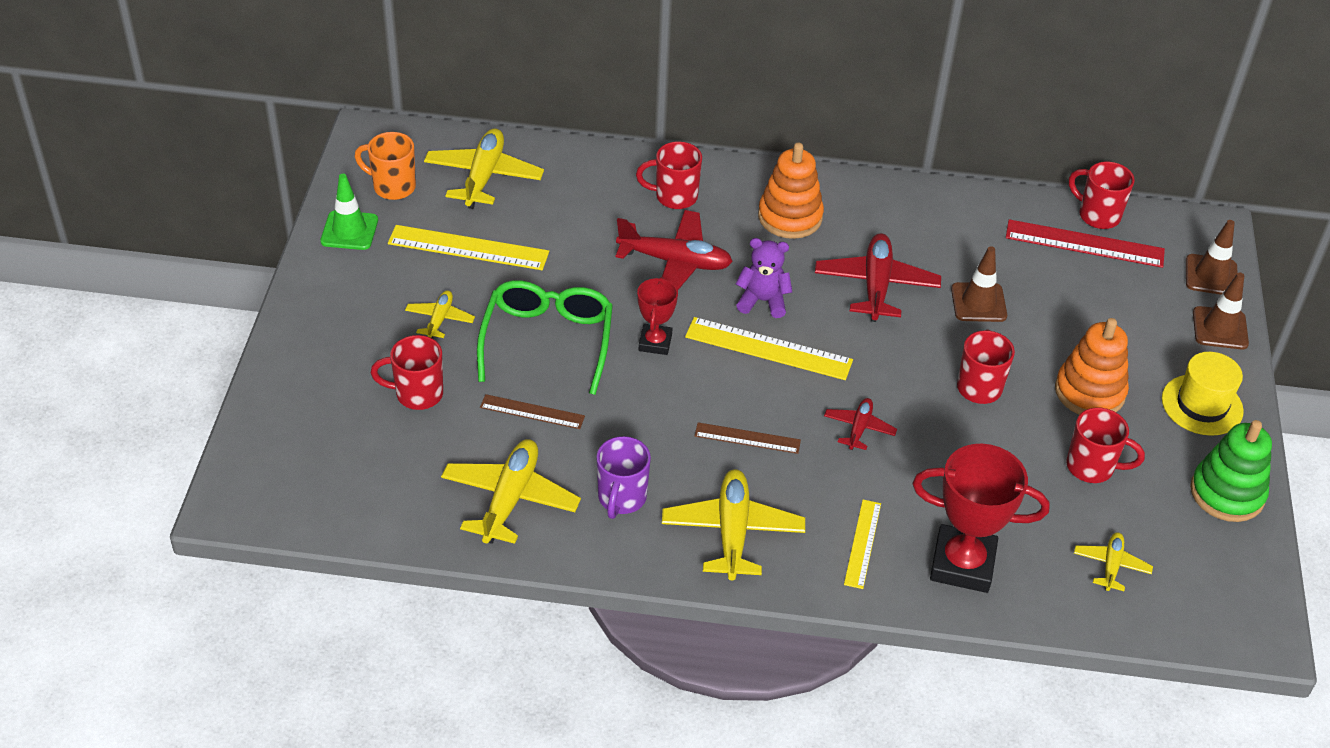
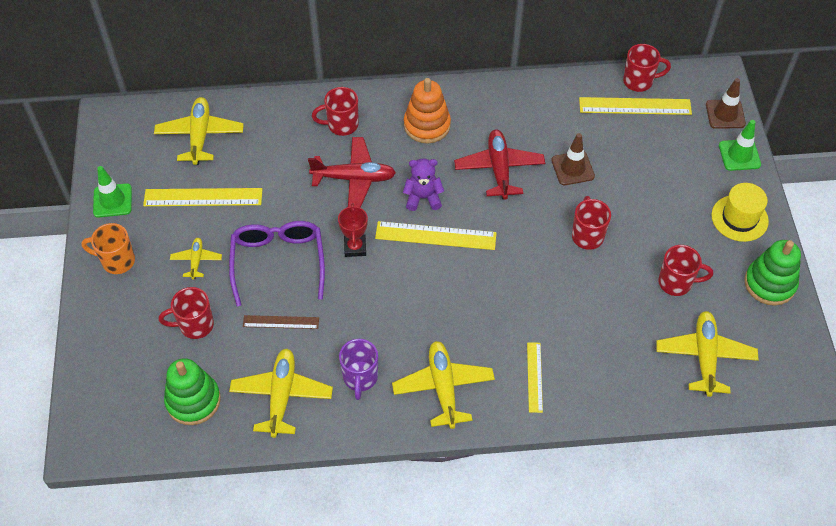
camera: 10 degrees left, 10 degrees up
(391, 482) = (193, 400): none -> green stacking toy
(392, 187) = (135, 157): orange mug -> orange mug (117, 261)
(547, 341) = (278, 262): green glasses -> purple glasses
(747, 438) = (437, 311): brown ruler -> none
(859, 428) = (512, 286): red plane -> none
(962, 564) = (605, 378): red trophy -> none
(1084, 244) = (635, 106): red ruler -> yellow ruler
(1089, 392) = (662, 224): orange stacking toy -> none
(1097, 215) = (639, 81): red mug -> red mug turned 150 degrees clockwise
(1111, 566) = (704, 357): yellow plane -> yellow plane, size x1.84
(1220, 328) = (739, 155): brown traffic cone -> green traffic cone

